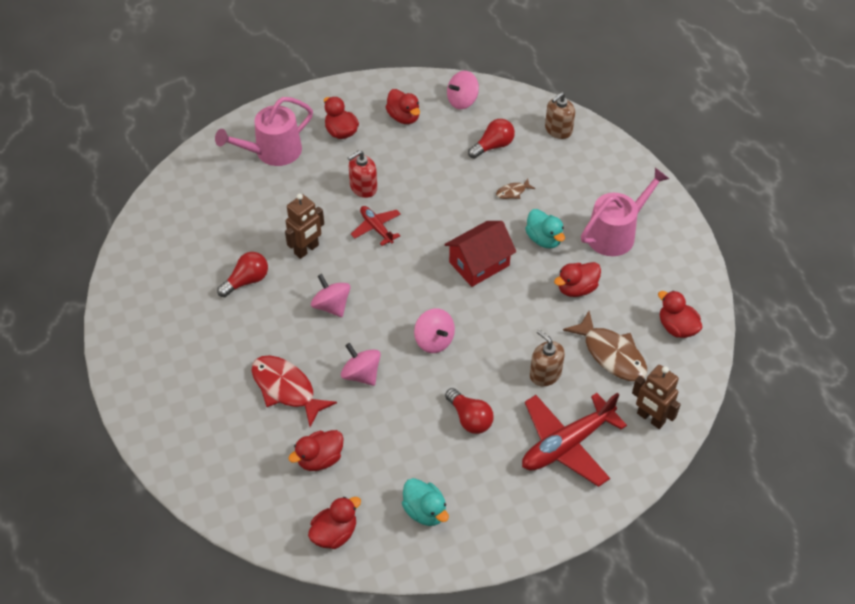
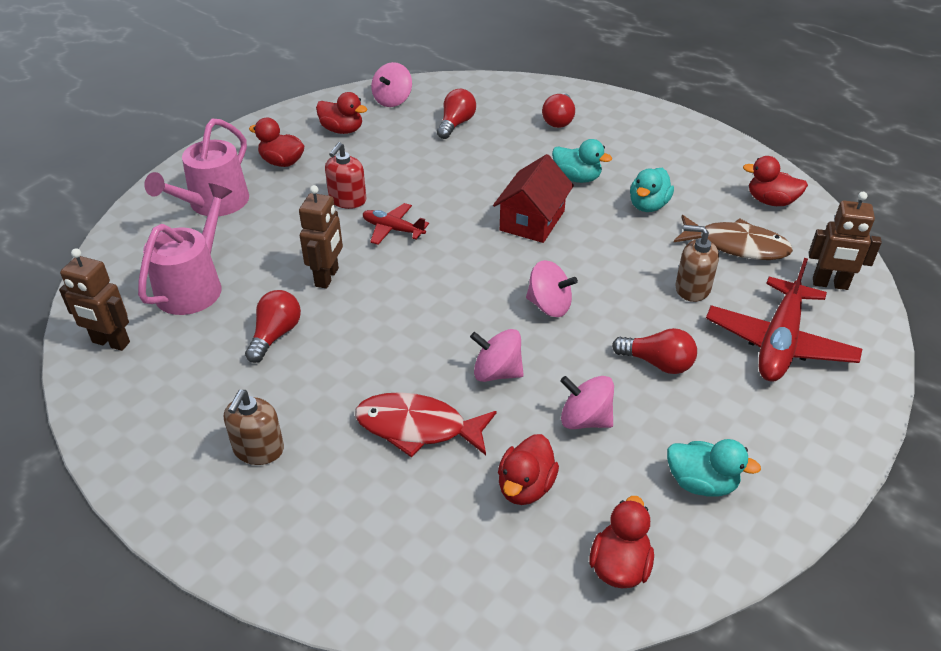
camera: 30 degrees left, 10 degrees down
(149, 241) = (110, 342): none -> brown robot
(331, 306) = (402, 319): pink spinning top -> pink spinning top (585, 419)
(512, 192) = (510, 152): brown fish -> none
(558, 130) = (507, 93): brown soap dispenser -> brown soap dispenser (258, 449)
(576, 288) = (648, 205): red duck -> turquoise duck
(577, 175) = (559, 120): none -> red light bulb
(615, 233) = (639, 151): pink watering can -> pink watering can (193, 286)

